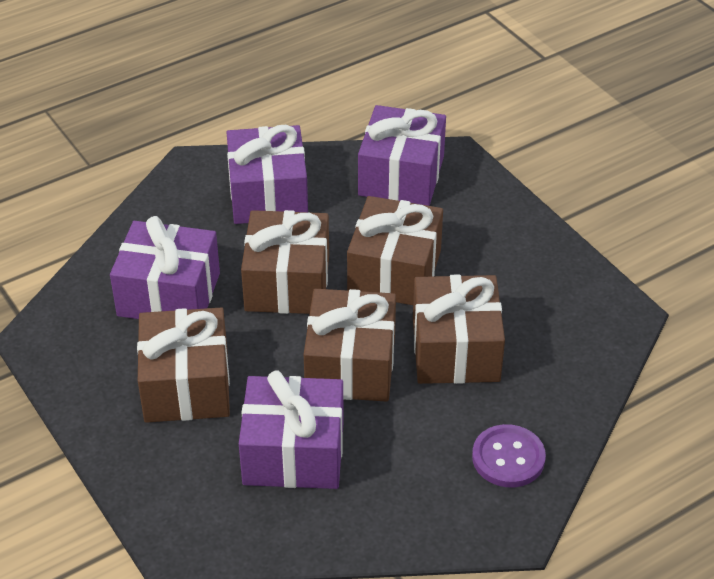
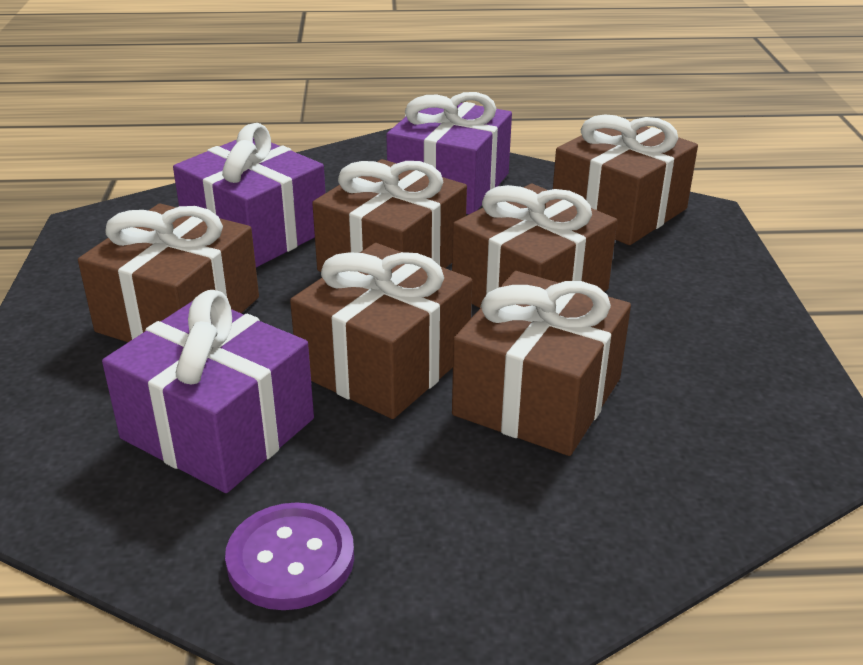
camera: 30 degrees right, 10 degrees down
(401, 176) = (618, 211): purple gift -> brown gift
(508, 458) = (501, 560): purple button -> purple button (291, 559)

